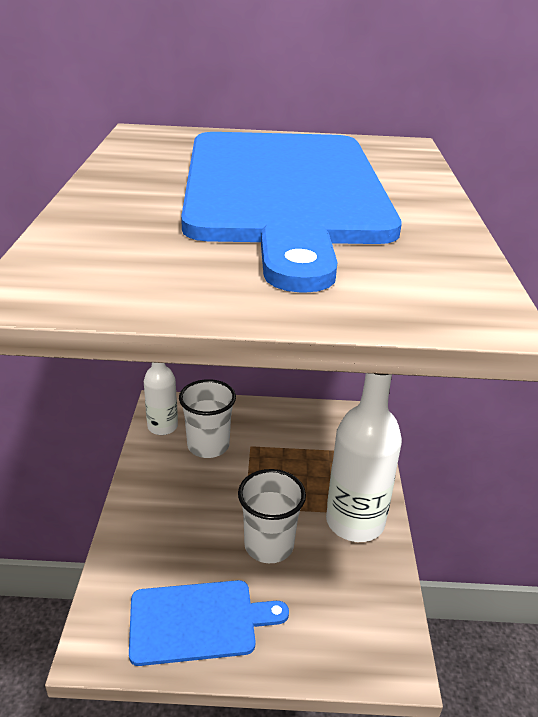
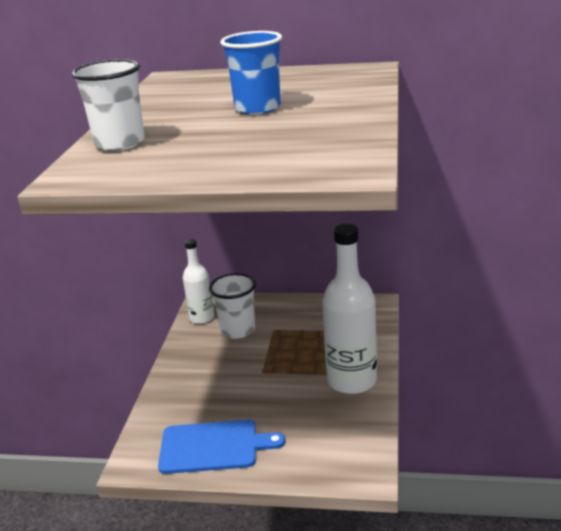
camera: 10 degrees right, 5 degrees down
(269, 545) = (277, 397): white cup -> white cup (120, 143)
(284, 191) = (257, 108): blue cutting board -> blue cup

